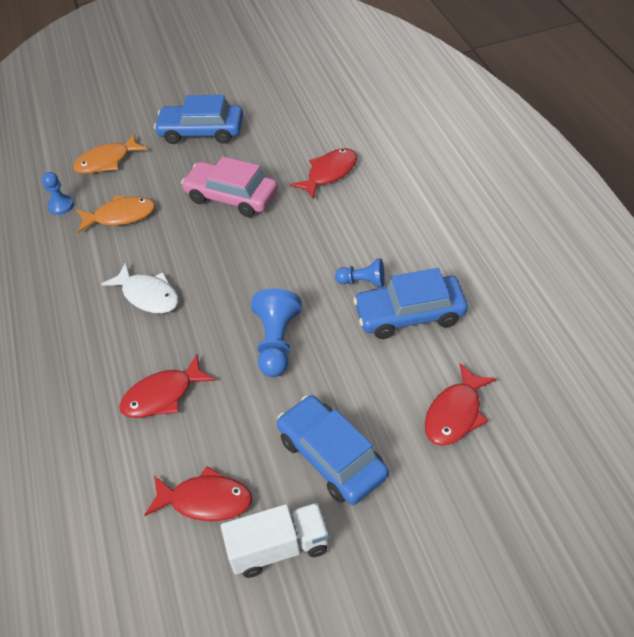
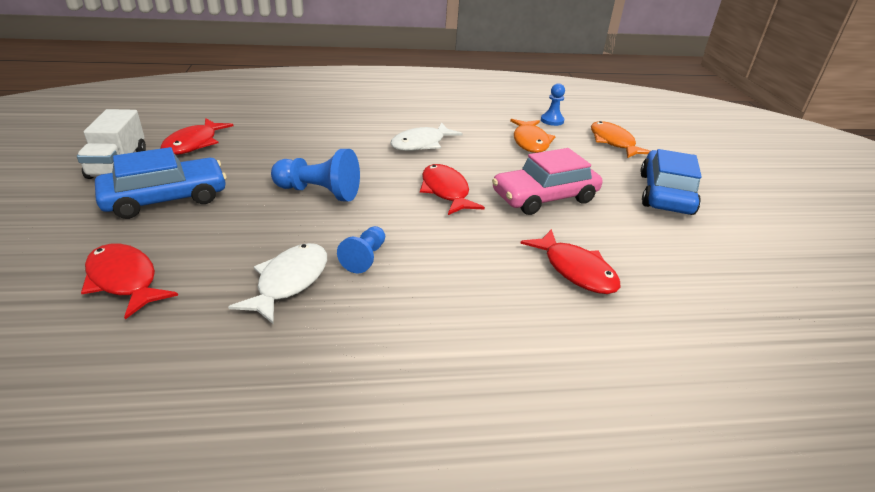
camera: 95 degrees right, 15 degrees down
(162, 395) = (307, 139): red fish -> red fish (446, 191)
(232, 197) = (544, 197): pink car -> pink car turned 150 degrees counterclockwise
(410, 314) = (289, 282): blue car -> white fish

